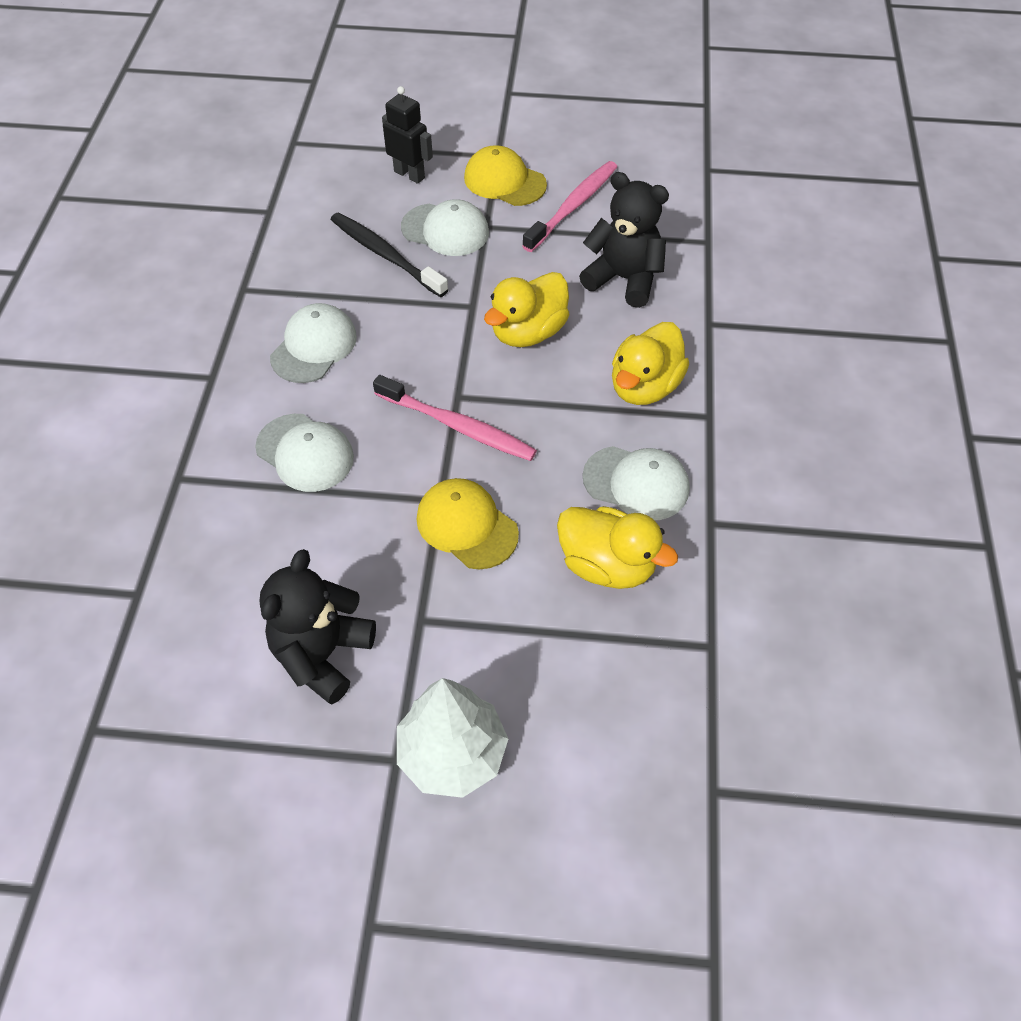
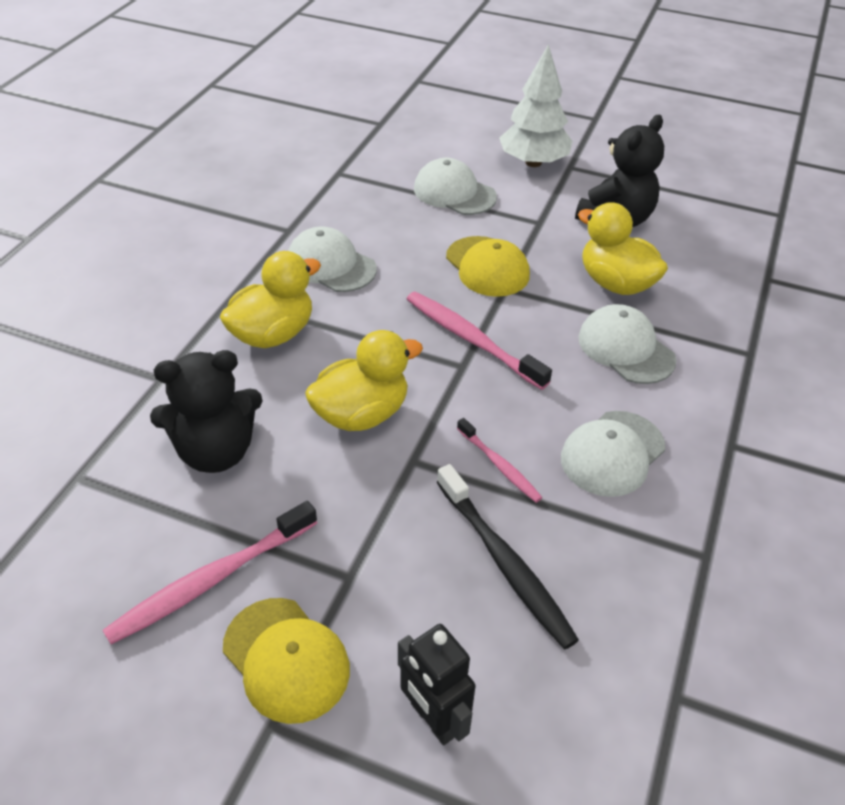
camera: 165 degrees left, 10 degrees down
(404, 317) = (499, 465): none -> pink toothbrush
(445, 230) = (410, 585): white cap -> white cap (454, 193)
(607, 565) = (386, 223): yellow duck -> yellow duck (615, 283)
(624, 279) = (216, 451): black teddy bear -> black teddy bear turned 60 degrees counterclockwise

